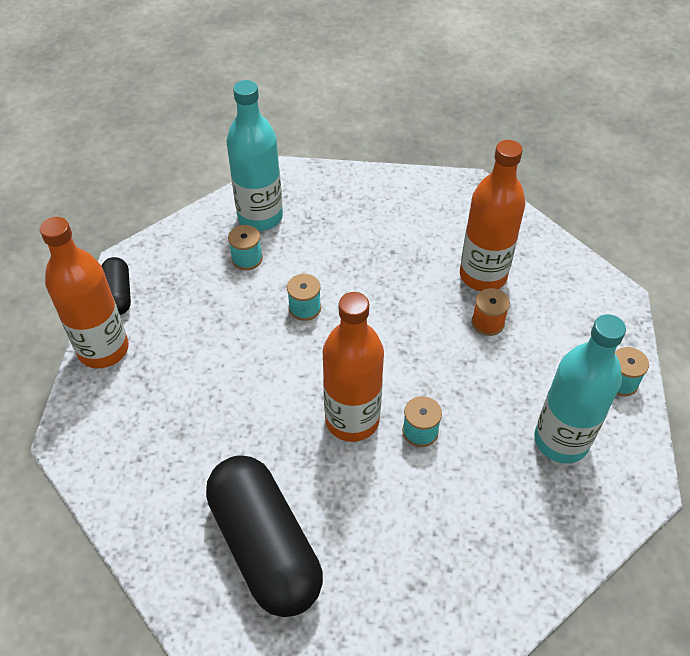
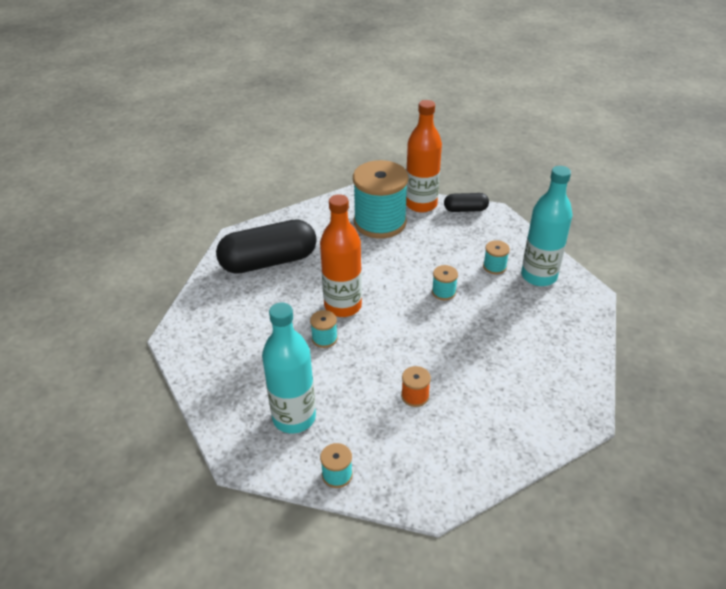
camera: 100 degrees right, 10 degrees down
(152, 399) = (380, 222): none -> turquoise spool
(483, 275) = (467, 403): orange bottle -> none

